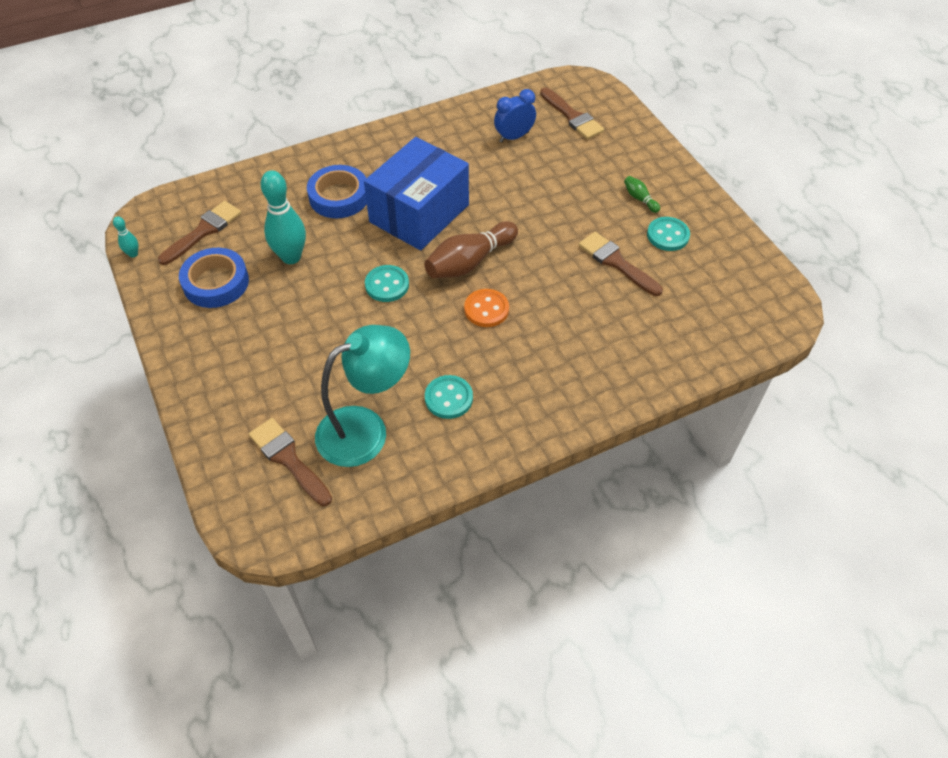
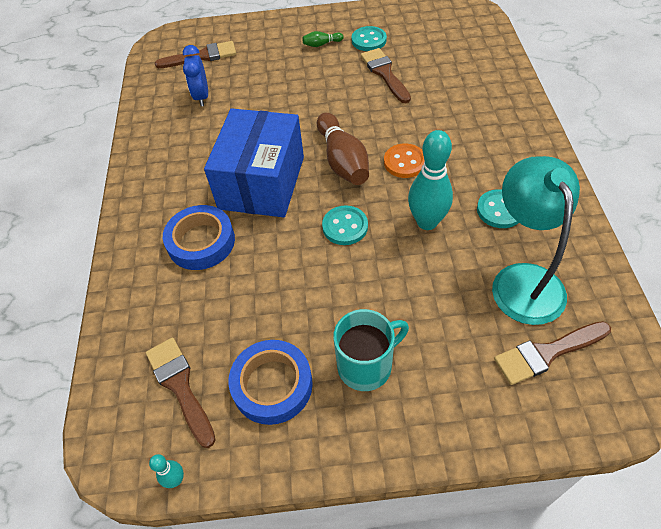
camera: 65 degrees left, 0 degrees up
(246, 335) = (366, 365): none -> turquoise mug
(291, 257) = (268, 301): turquoise bowling pin -> turquoise bowling pin (427, 222)
(419, 213) = (262, 182): blue box -> blue box turned 45 degrees clockwise
(616, 262) = (385, 73): brown brush -> brown brush turned 90 degrees clockwise

